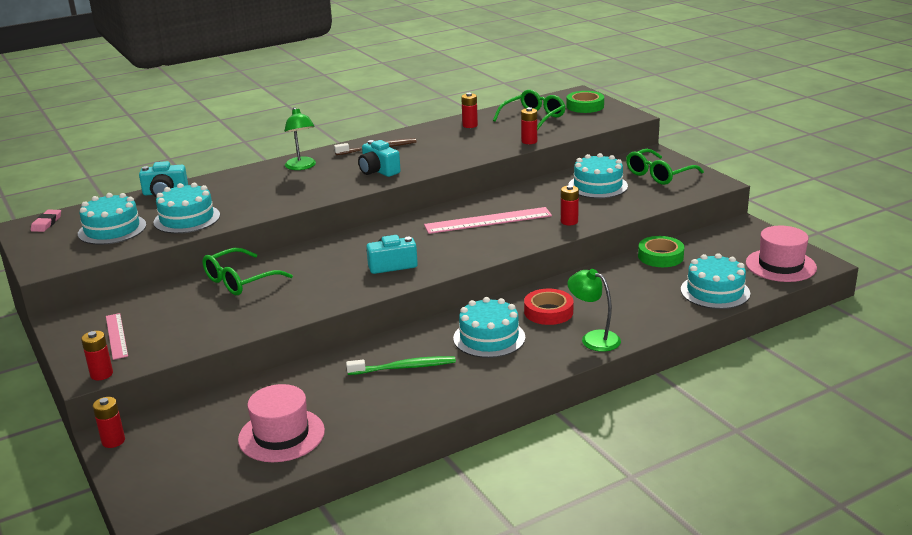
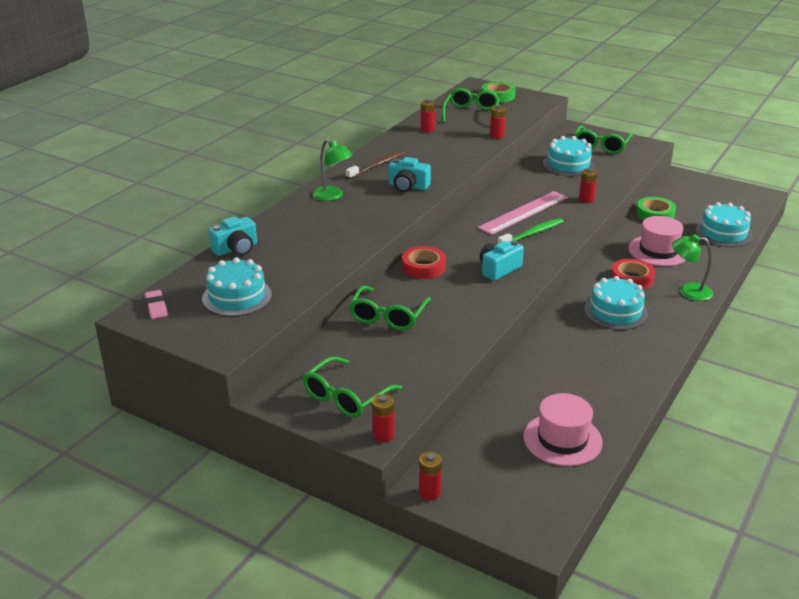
camera: 30 degrees left, 5 degrees up
(116, 336) = (346, 397): pink ruler -> green glasses
(187, 219) = (296, 269): turquoise cake -> none
(327, 248) = (423, 267): none -> red tape
(404, 367) = (584, 354): green toothbrush -> green toothbrush (532, 234)
(780, 265) = (741, 202): pink hat -> pink hat (658, 251)

